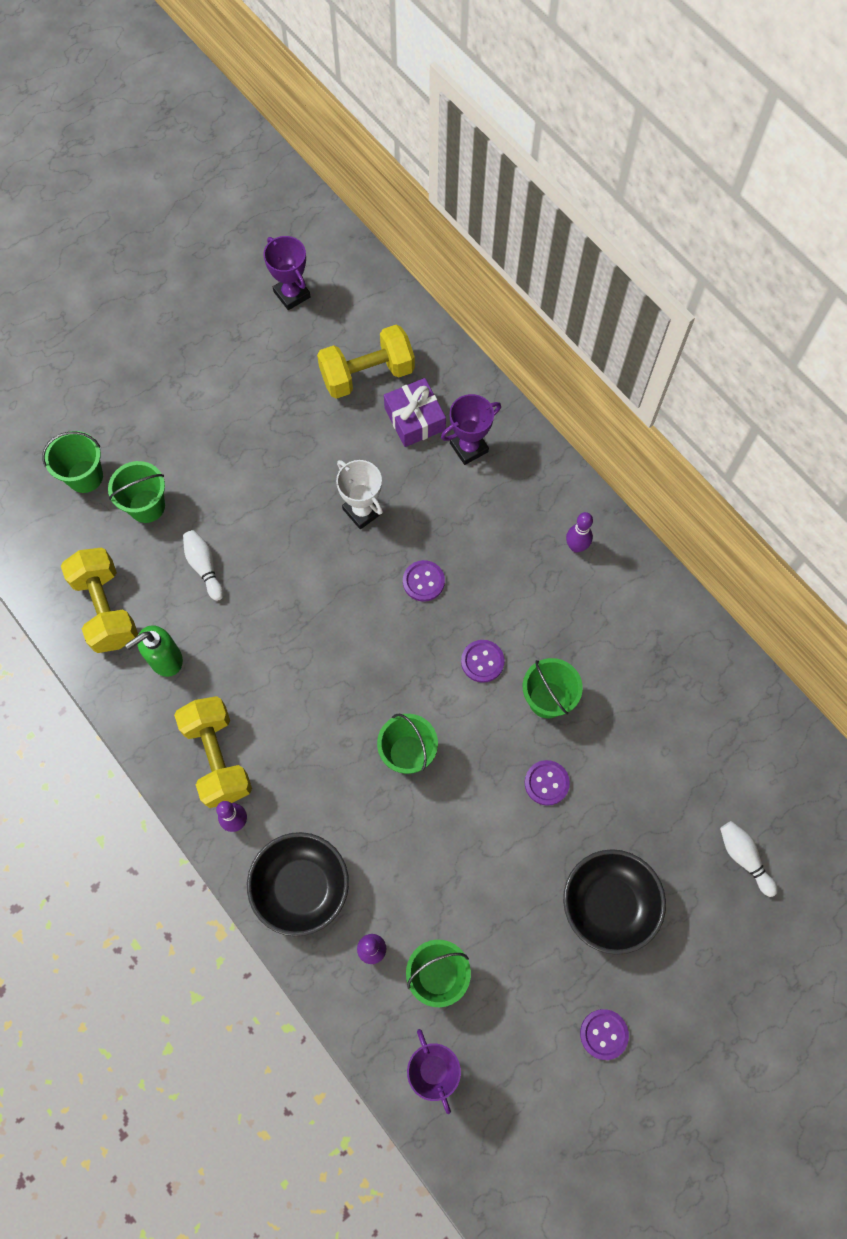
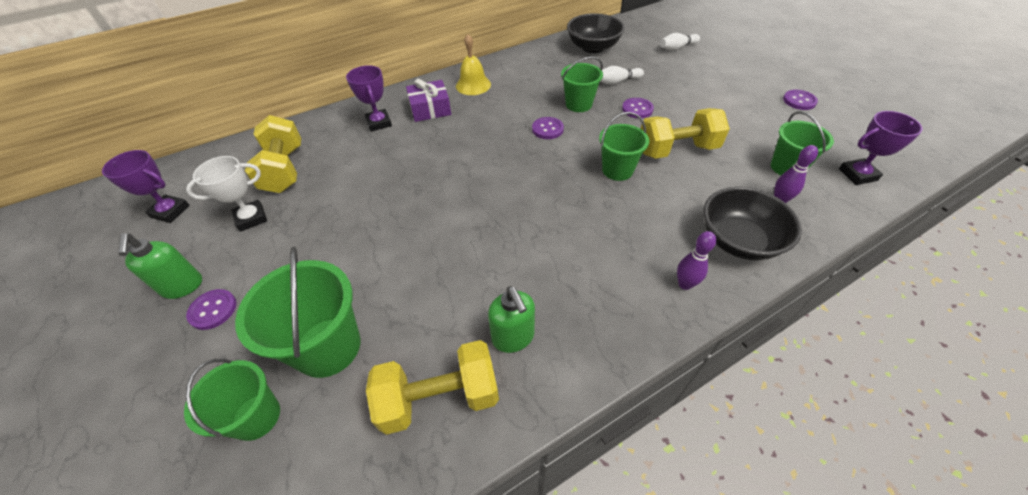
camera: 80 degrees left, 20 degrees down
(147, 506) = (328, 347): green bucket -> green bucket, size x1.55
(200, 358) = (182, 286): none -> green soap dispenser
(204, 567) = (419, 296): white bowling pin -> white bowling pin (617, 82)
(218, 757) = (622, 295): yellow dumbbell -> yellow dumbbell (677, 150)
(292, 294) = (170, 211): purple trophy -> purple trophy turned 45 degrees clockwise
(362, 511) = (406, 181): white trophy -> white trophy (251, 218)
(415, 419) = (340, 147): purple gift -> purple gift (430, 109)
(423, 581) = (478, 152): purple button -> purple button (213, 310)
(576, 546) = (473, 85): purple bowling pin -> yellow bell
(608, 904) = (715, 92): black bowl -> black bowl (593, 47)

